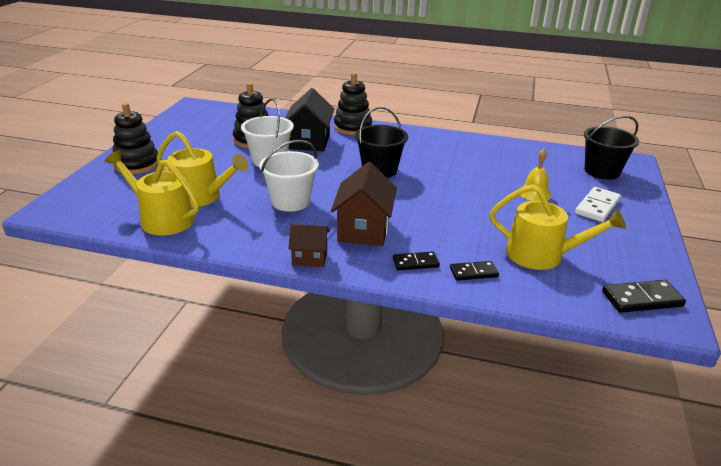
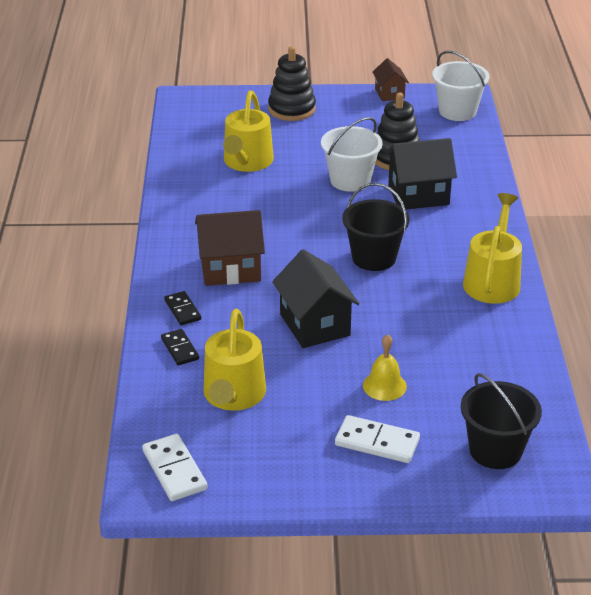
camera: 75 degrees right, 5 degrees up
(162, 219) = (196, 154): yellow watering can -> yellow watering can (492, 280)
(290, 201) = (265, 214): white bucket -> white bucket (457, 111)
(309, 258) = (165, 247): brown house -> brown house (389, 93)
(353, 127) = (486, 217): black stacking toy -> none
(456, 206) = (314, 325): none -> black house
(642, 299) = (174, 470): black domino -> white domino

